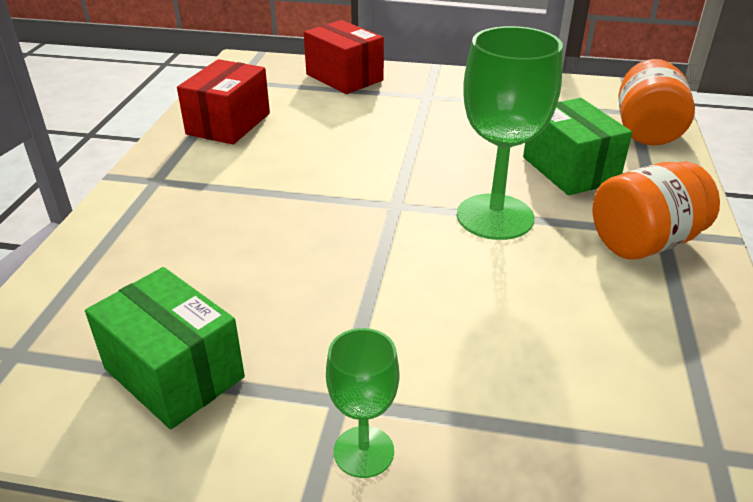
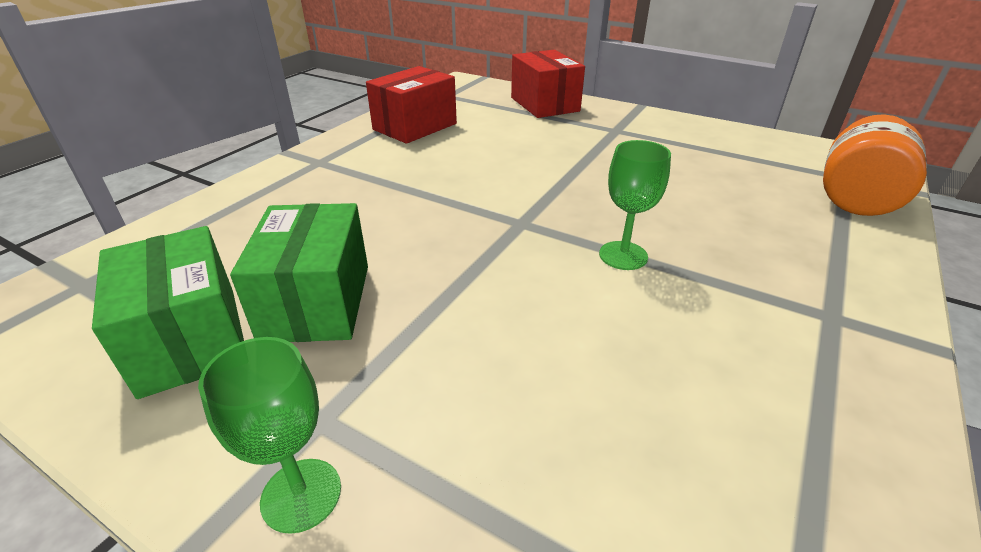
camera: 20 degrees right, 0 degrees up
(495, 217) = (623, 255): green goblet -> green goblet, size x0.54
(570, 169) = (739, 223): green box -> green box (317, 302)
(644, 242) = (801, 323): orange jar -> none

